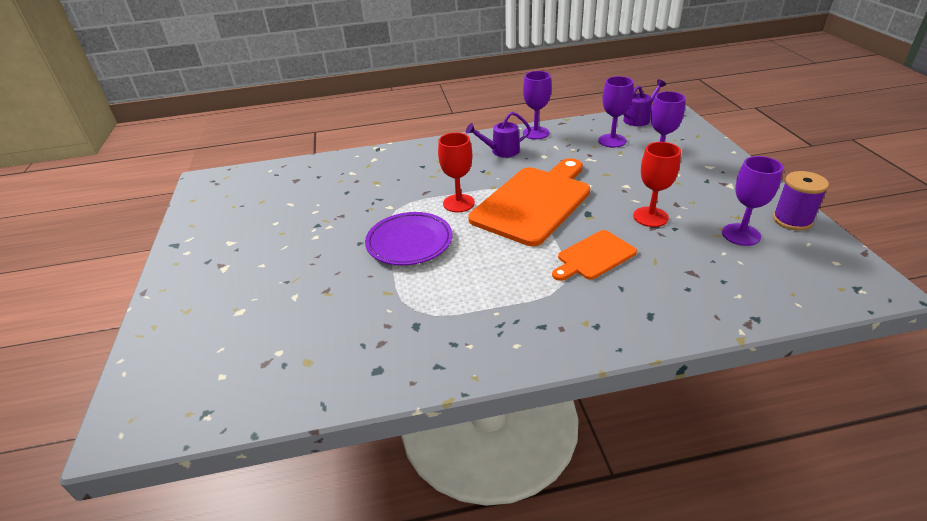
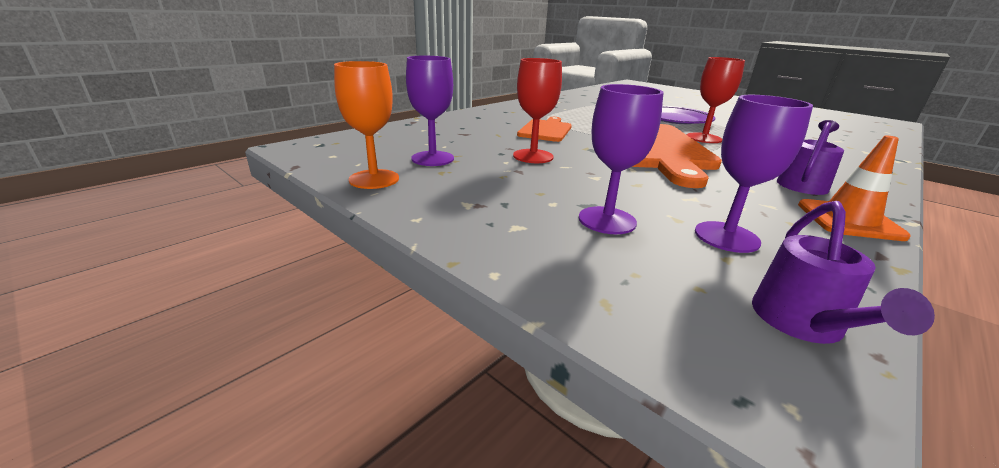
camera: 140 degrees right, 10 degrees down
(536, 133) = (849, 220): purple goblet -> orange traffic cone
(792, 220) = (374, 179): purple spool -> orange goblet

